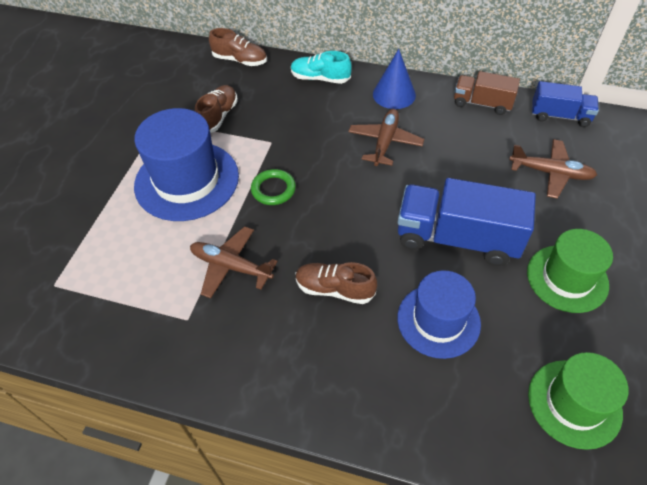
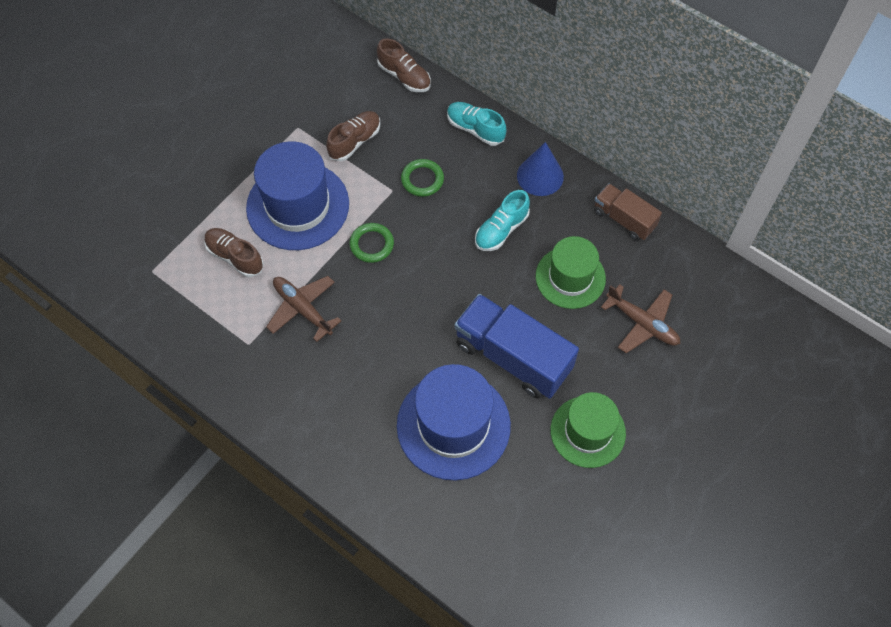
camera: 20 degrees right, 10 degrees up
(294, 126) = (422, 179): none -> green ring
(334, 289) = (380, 364): brown shoe -> brown shoe (235, 257)
(385, 142) = (501, 230): brown plane -> turquoise shoe
(438, 320) = (453, 425): blue hat -> blue hat, size x1.52
(560, 116) = (694, 263): blue truck -> none
(574, 403) = (524, 535): green hat -> green hat (570, 277)

